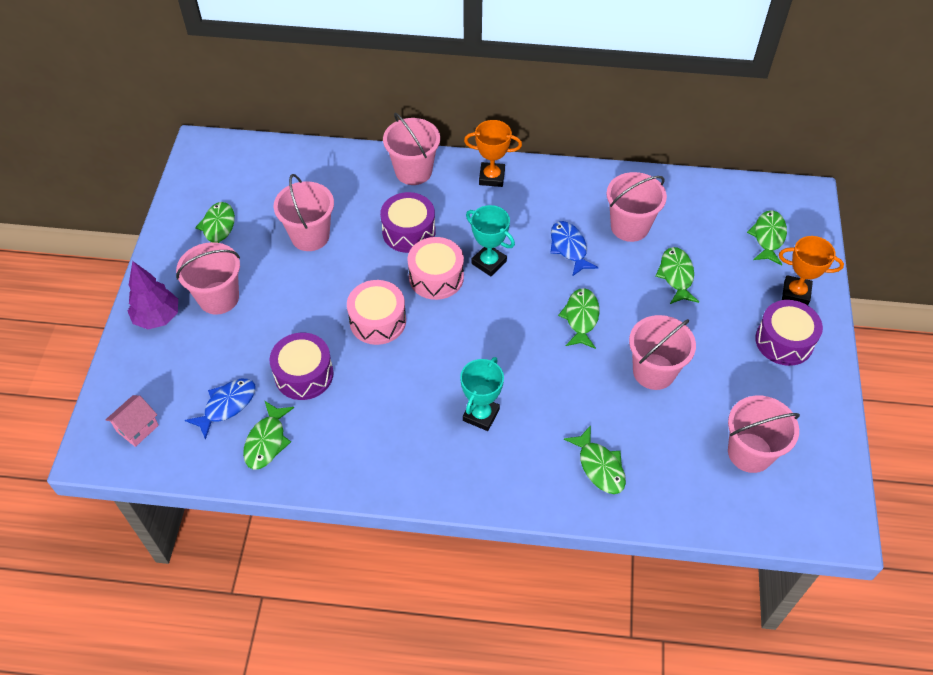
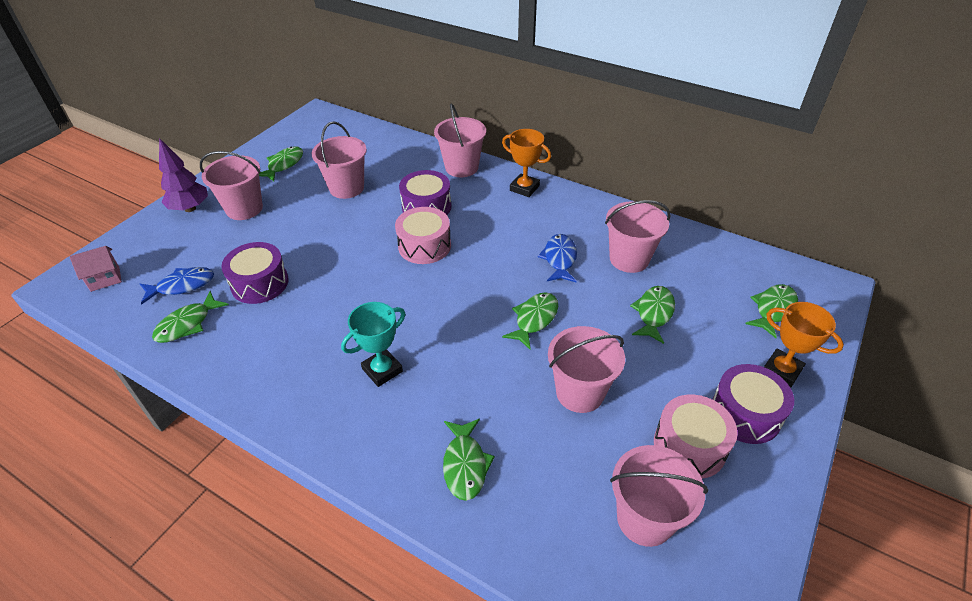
camera: 25 degrees right, 10 degrees down
(378, 321) = (351, 263): pink drum -> pink drum (689, 446)
(489, 262) = (478, 249): turquoise trophy -> none

